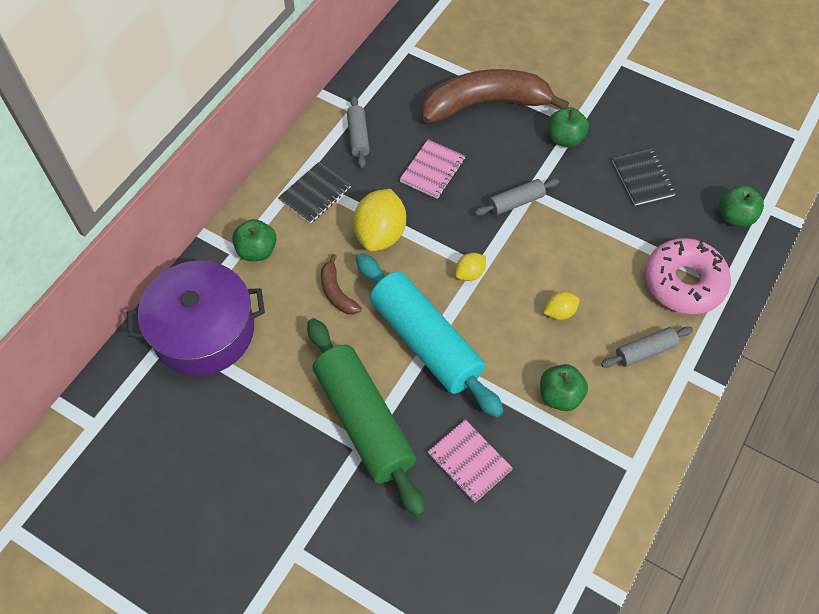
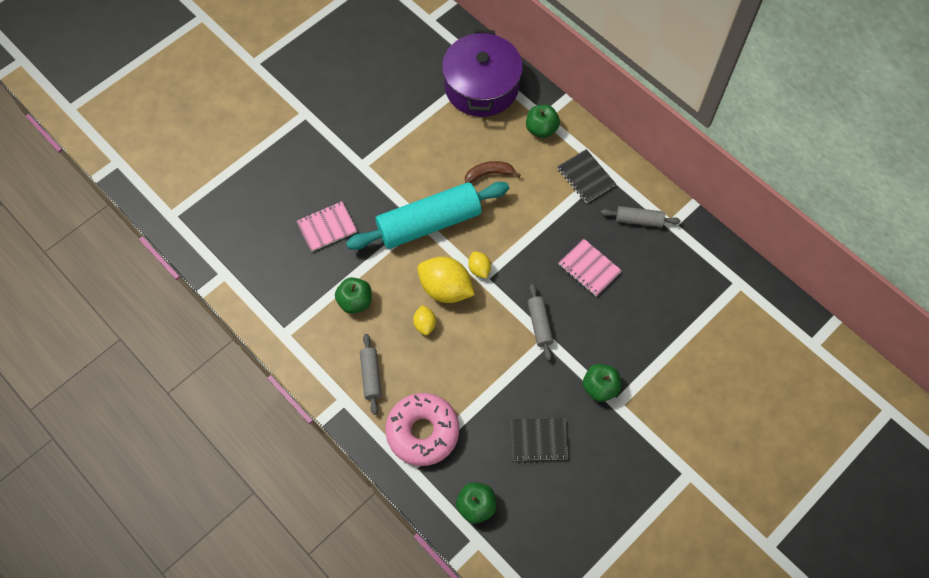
camera: 105 degrees right, 5 degrees up
(364, 421) = (379, 170): green rolling pin -> none
(380, 234) = (534, 215): yellow lemon -> yellow lemon (445, 289)
(486, 104) = (655, 332): brown banana -> none

